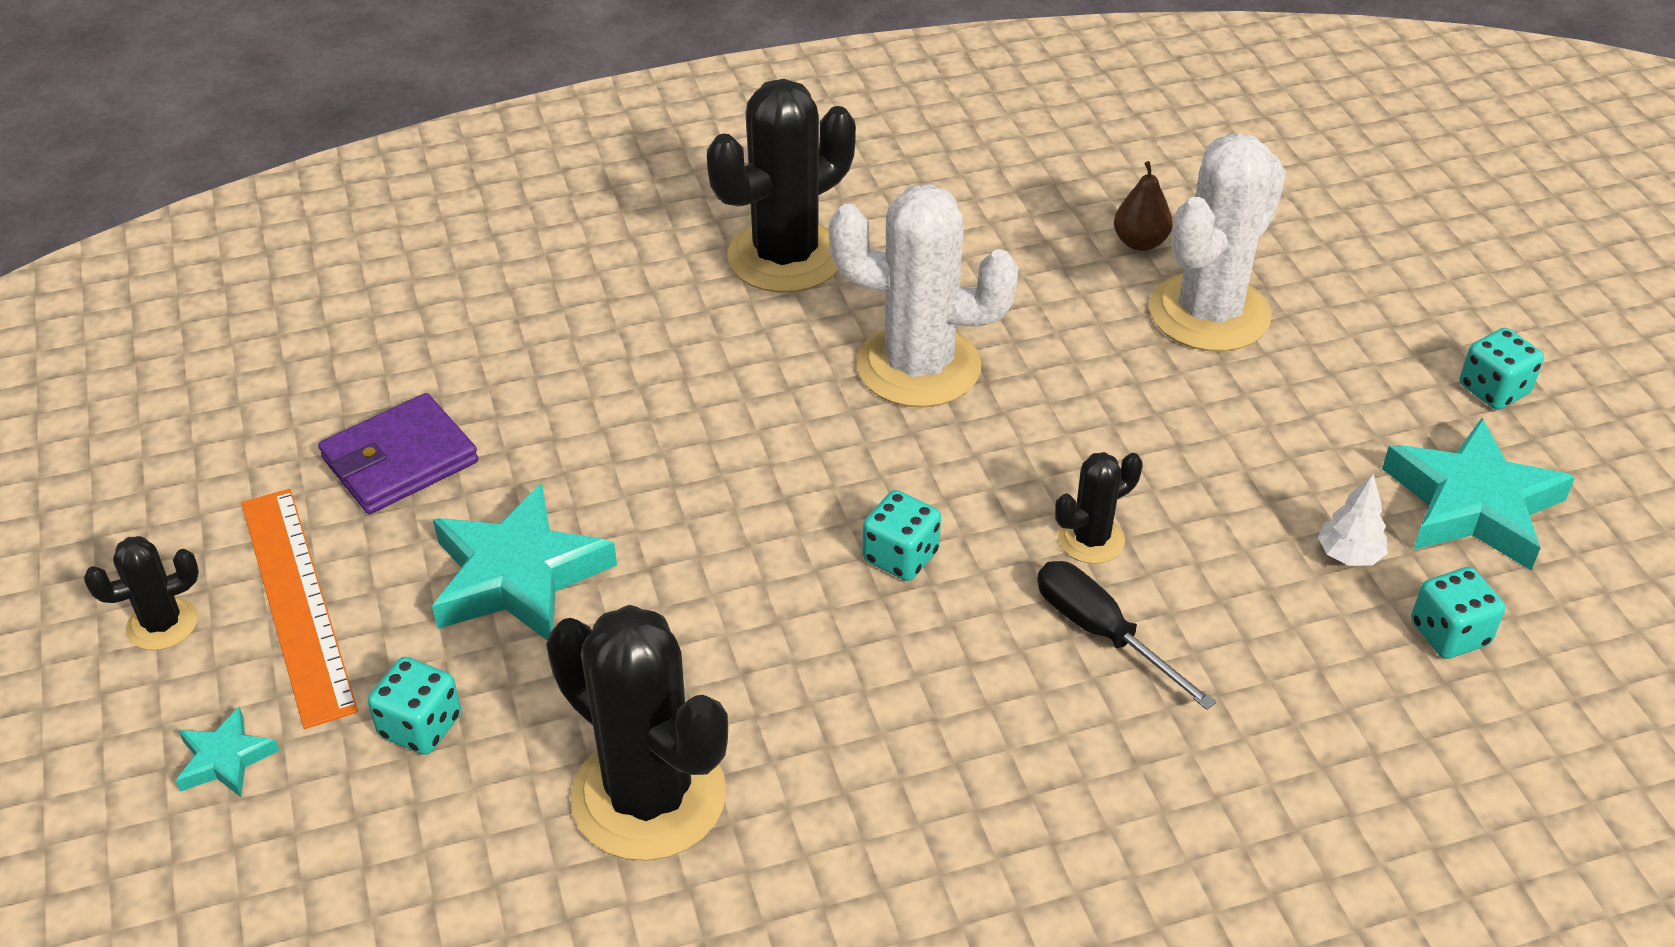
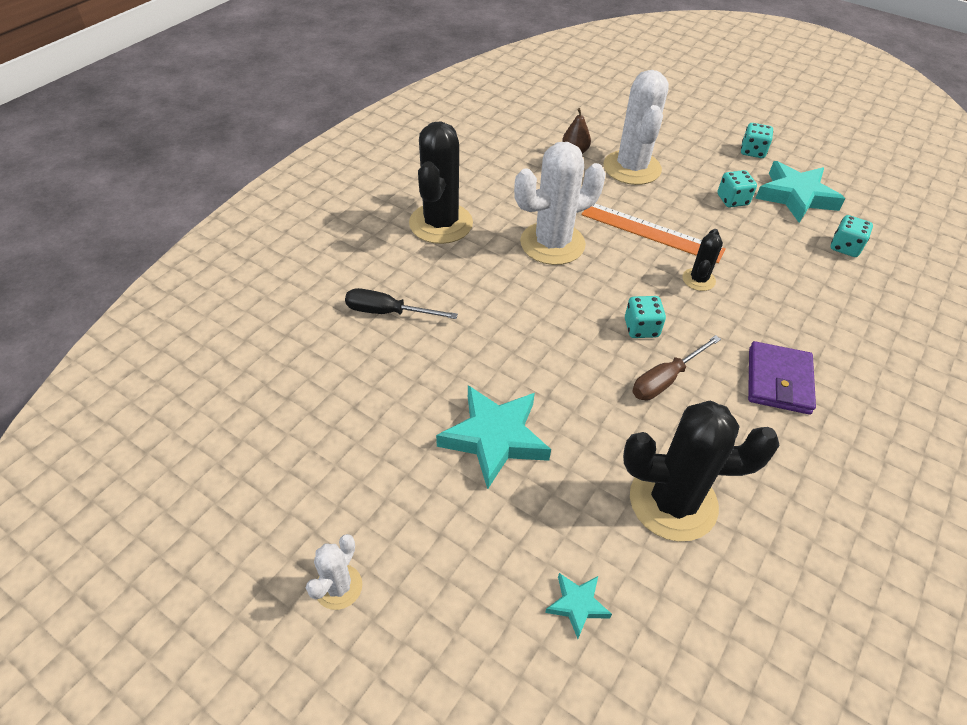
camera: 40 degrees left, 5 degrees up
(162, 624) = (338, 587): black cactus -> white cactus
(225, 759) = (461, 634): turquoise star -> turquoise star (577, 605)
(296, 603) = (400, 525): orange ruler -> orange ruler (651, 232)
(400, 460) = (368, 417): purple wallet -> purple wallet (778, 381)
(420, 726) = (537, 543): turquoise dice -> turquoise dice (732, 200)
(844, 644) = (665, 379): none -> brown screwdriver
(1101, 633) = (746, 315): black screwdriver -> black screwdriver (388, 312)
(1349, 555) = (784, 236): white tree -> none

